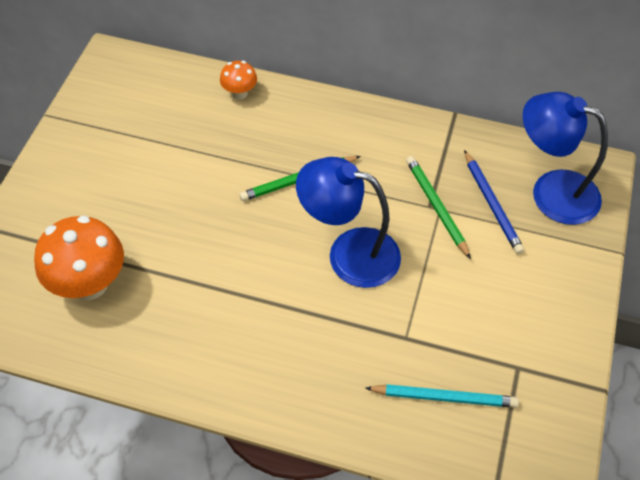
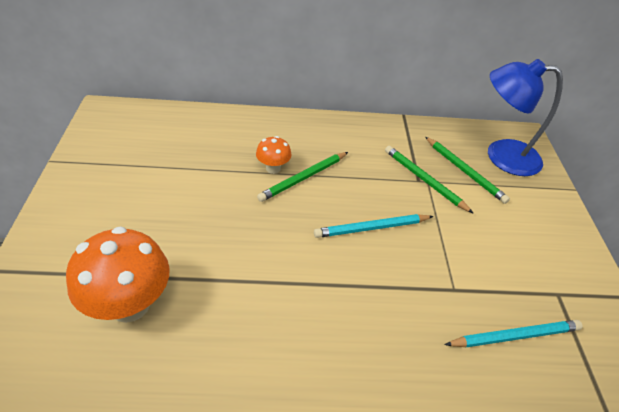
camera: 20 degrees left, 10 degrees down
(239, 93) = (228, 122): orange mushroom -> orange mushroom (273, 168)
(349, 253) = (372, 228): blue lamp -> turquoise pencil
(491, 204) = (464, 171): blue pencil -> green pencil

